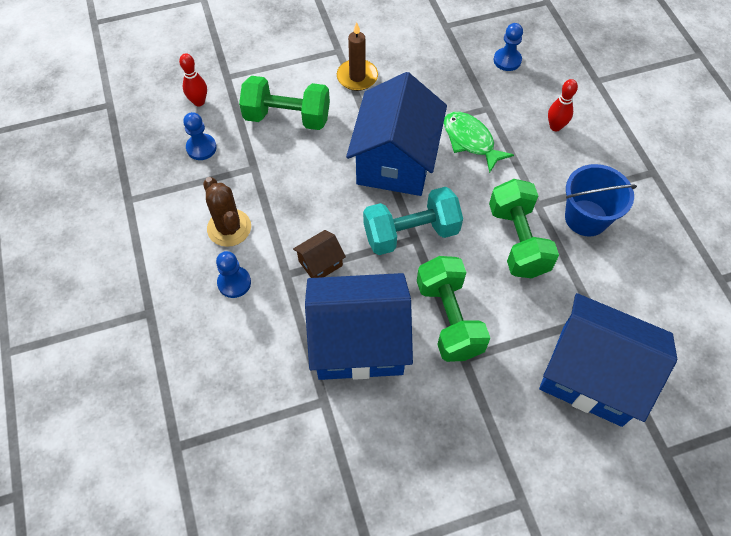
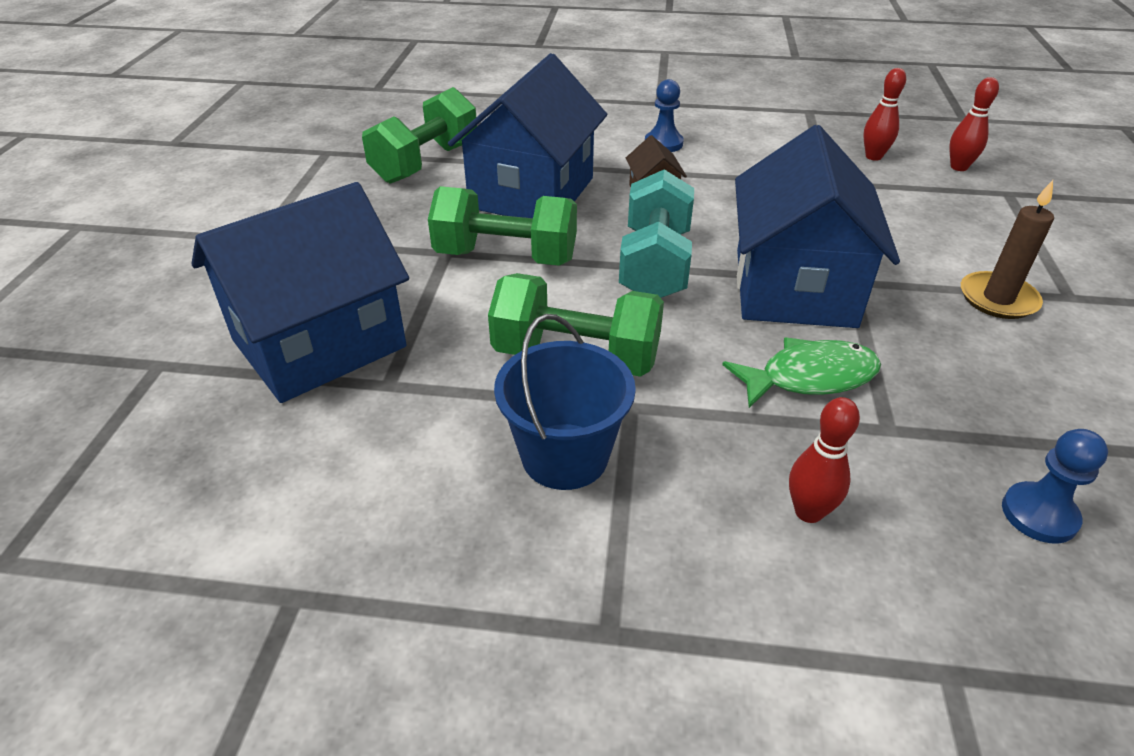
camera: 115 degrees right, 20 degrees down
(201, 148) = (873, 156): blue pawn -> red bowling pin
(229, 228) = (739, 152): brown cactus -> none
(287, 117) = (914, 220): green dumbbell -> green dumbbell (426, 163)
(395, 161) = (794, 287): blue house -> blue house turned 60 degrees clockwise

